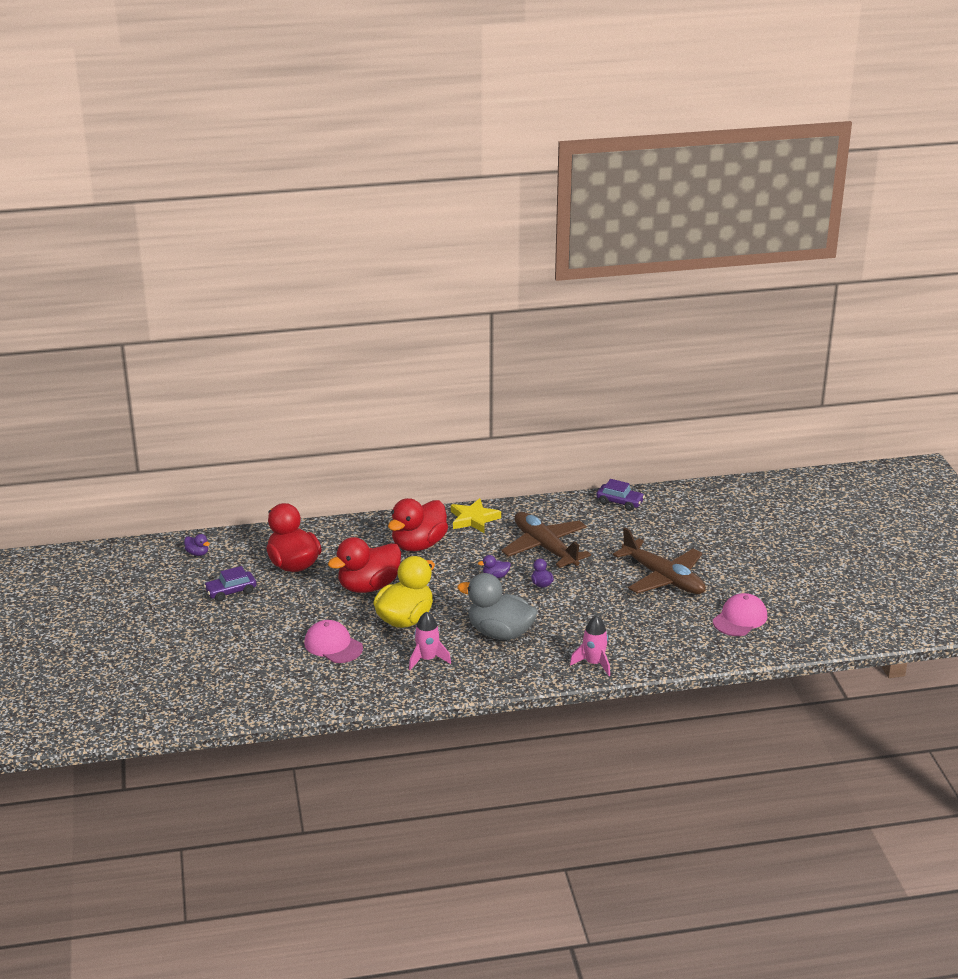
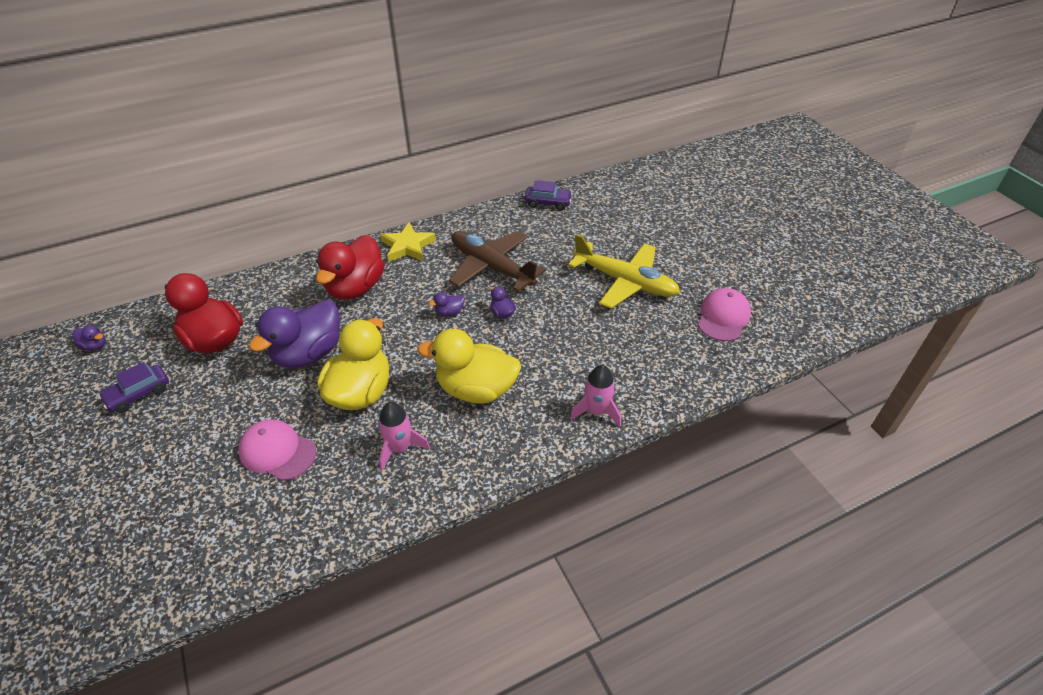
camera: 15 degrees left, 15 degrees up
(368, 586) = (308, 353): red duck -> purple duck
(500, 633) = (476, 389): grey duck -> yellow duck
(663, 578) = (625, 282): brown plane -> yellow plane

